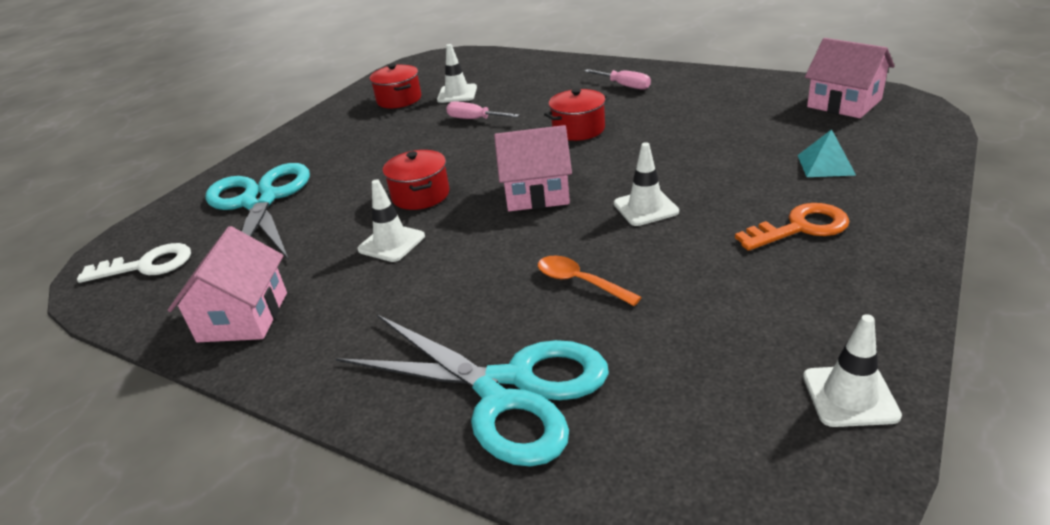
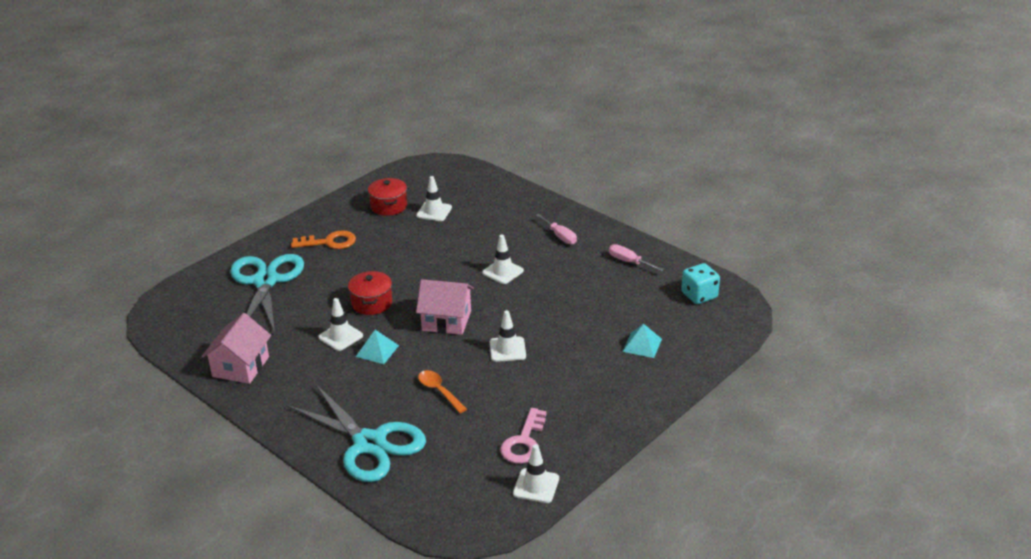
camera: 10 degrees right, 0 degrees up
(147, 265) = (188, 316): white key -> none
(455, 249) = (377, 351): none -> turquoise pyramid
(475, 119) = (435, 242): pink screwdriver -> pink screwdriver (629, 262)
(578, 129) = (503, 272): red pot -> white traffic cone
(769, 327) = (524, 442): none -> pink key
(801, 227) = (589, 387): orange key -> orange key (329, 242)
(844, 103) = (699, 295): pink house -> turquoise dice

